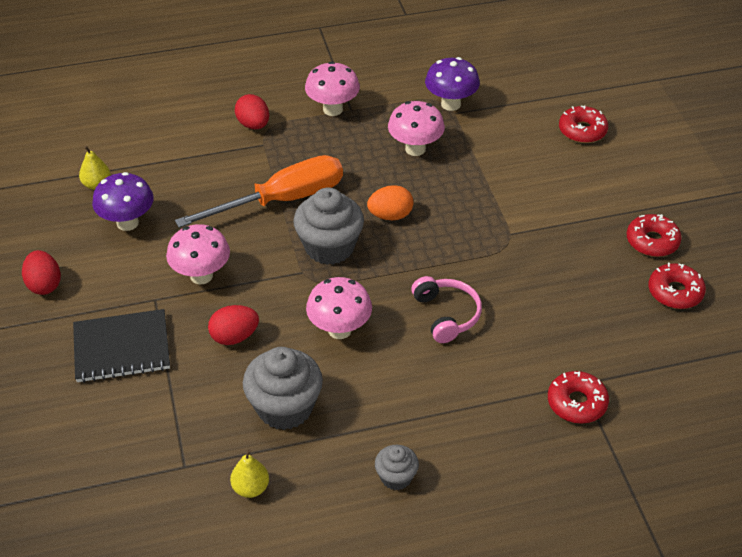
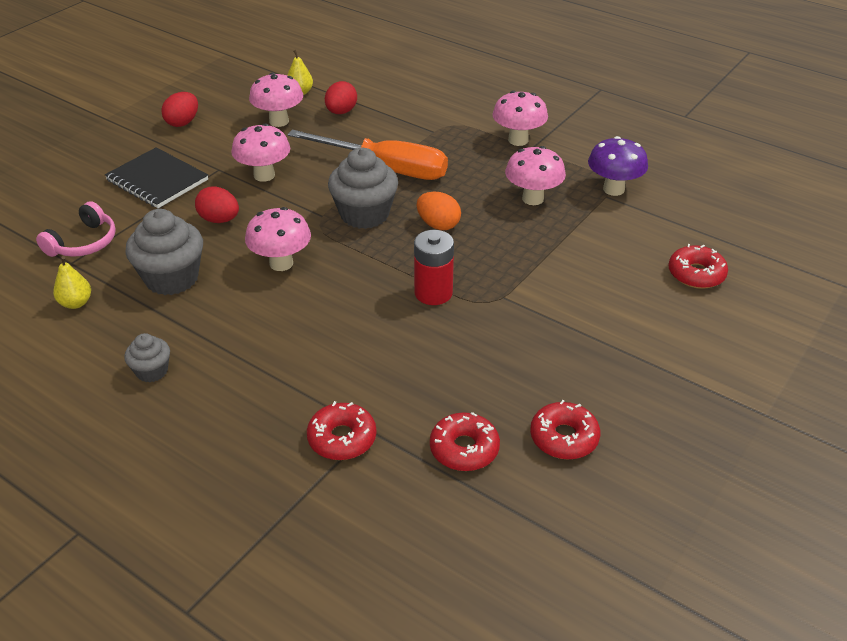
camera: 50 degrees right, 5 degrees down
(127, 223) = (279, 121): purple mushroom -> pink mushroom
(253, 125) = (448, 117): red egg -> red egg (341, 112)
(447, 315) = (362, 309): pink headphones -> pink headphones (84, 243)
(468, 266) = (433, 293): none -> red battery
(652, 241) = (612, 389): red donut -> red donut (464, 449)

